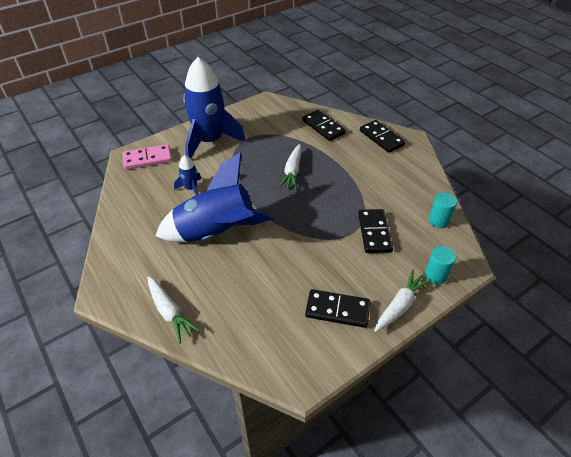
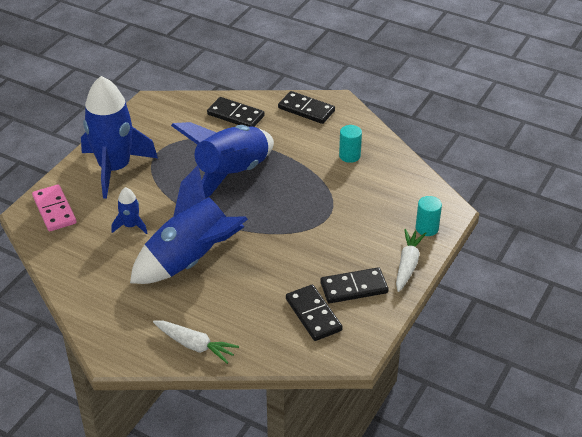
camera: 25 degrees left, 5 degrees down
(147, 159) = (54, 210): pink domino -> pink domino turned 75 degrees counterclockwise
(292, 171) = (231, 174): white carrot -> blue rocket
(374, 232) = (350, 208): black domino -> black domino (313, 314)
(438, 221) = (406, 178): turquoise cylinder -> turquoise cylinder (349, 156)

